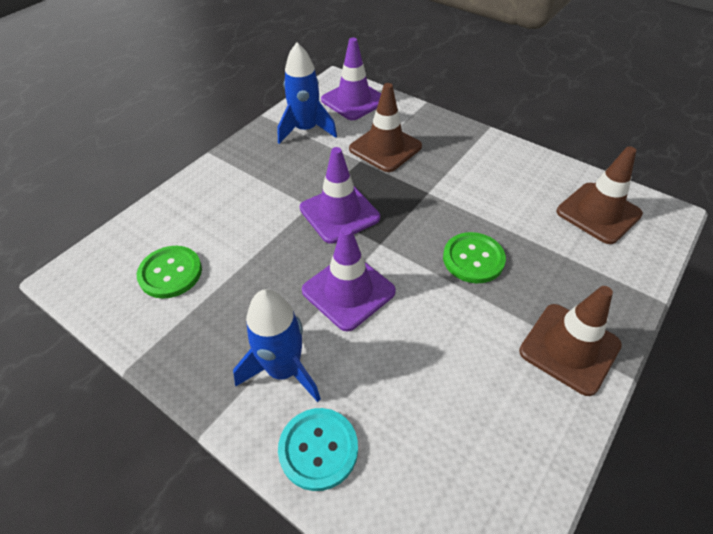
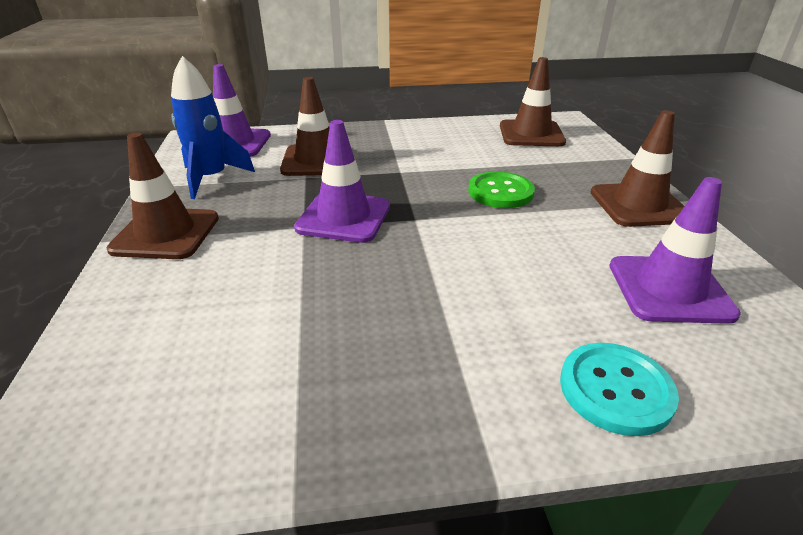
camera: 45 degrees left, 15 degrees down
(170, 273) = (212, 367): green button -> none
(238, 165) = (166, 234): none -> brown traffic cone
(284, 370) = (484, 356): blue rocket -> none
(348, 291) = (442, 263): purple traffic cone -> purple traffic cone (669, 289)

